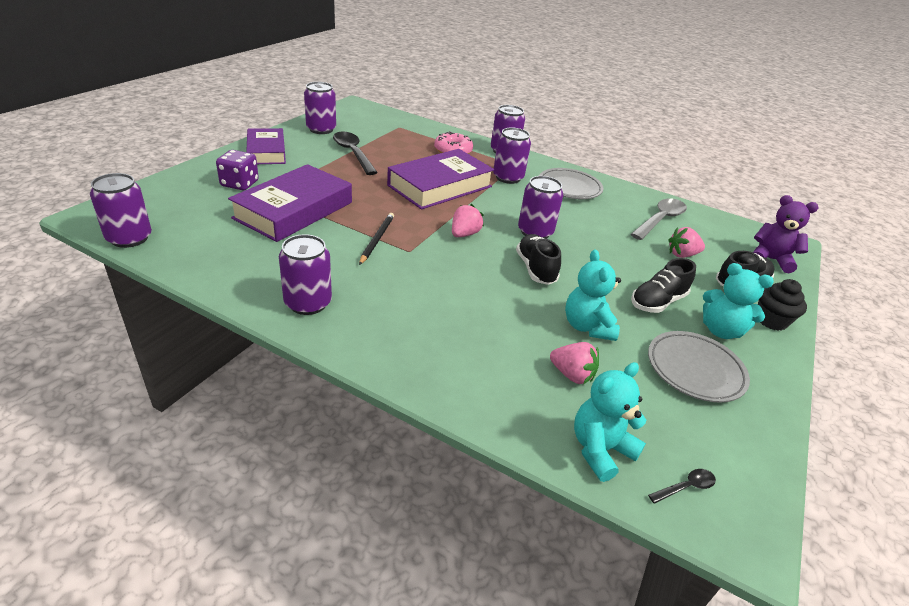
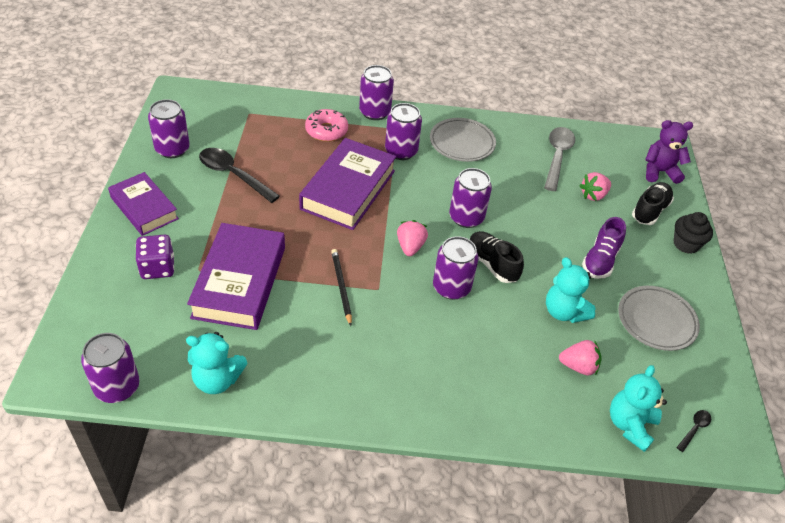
camera: 25 degrees left, 10 degrees up
(308, 303) = (338, 388): purple can -> purple can (451, 287)
(657, 302) = (600, 260): black shoe -> purple shoe
(720, 330) = (656, 271): turquoise teddy bear -> turquoise teddy bear (217, 380)

